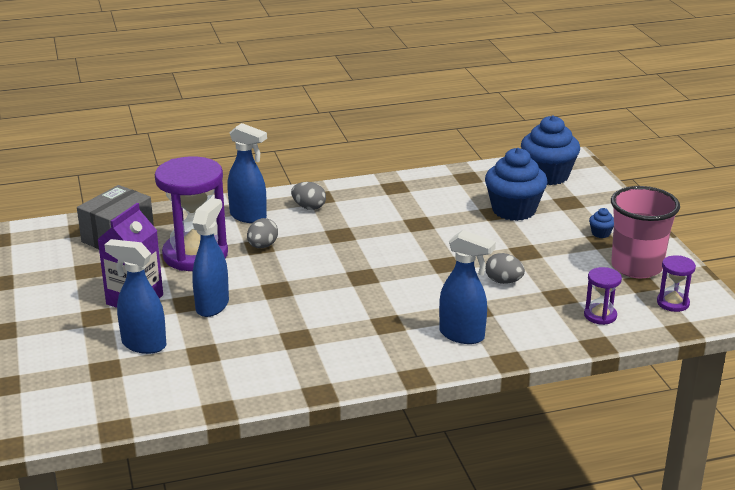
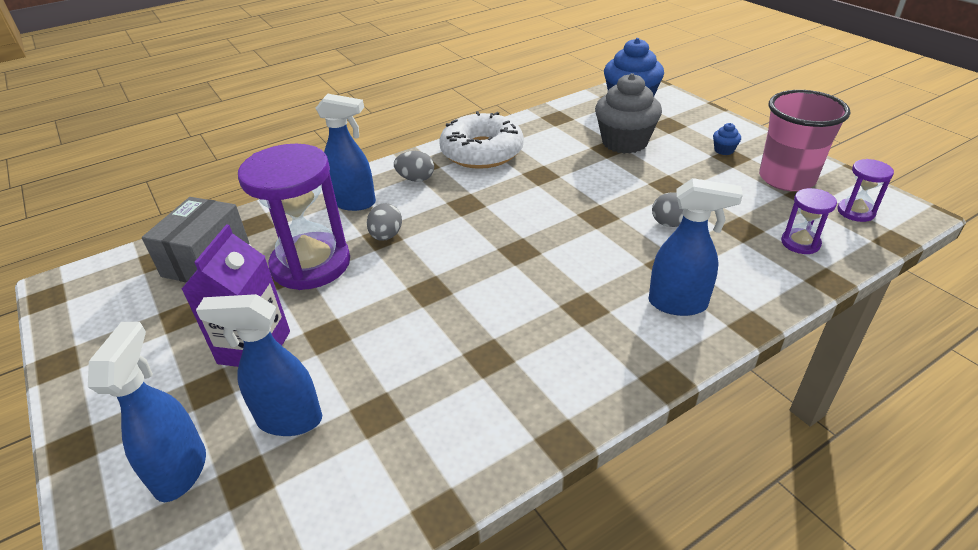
camera: 15 degrees left, 10 degrees up
(212, 305) = (360, 332): blue spray bottle -> blue spray bottle (181, 470)
(379, 195) = (482, 152): none -> white donut
(514, 210) = (624, 142): blue cupcake -> grey cupcake

